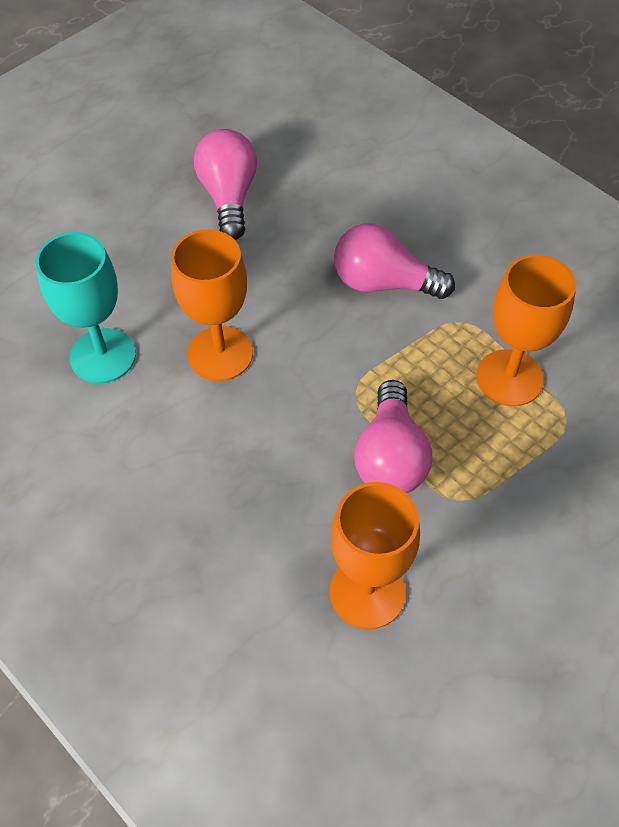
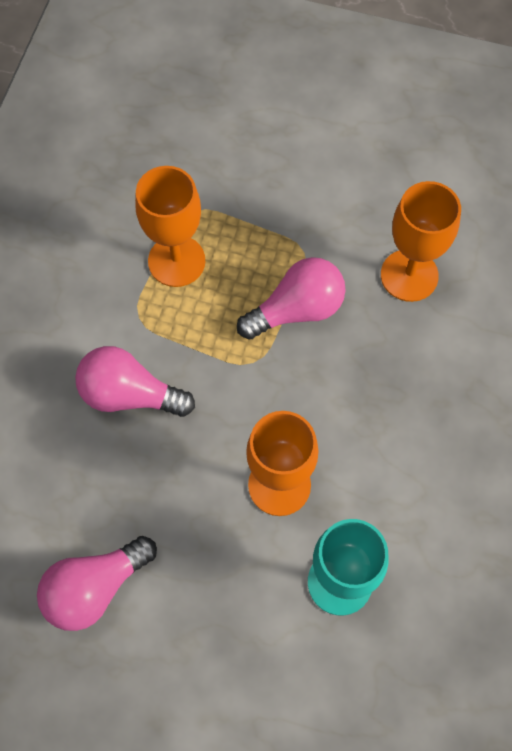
camera: 120 degrees left, 10 degrees up
(383, 283) = (129, 394): pink light bulb -> pink light bulb turned 120 degrees clockwise

